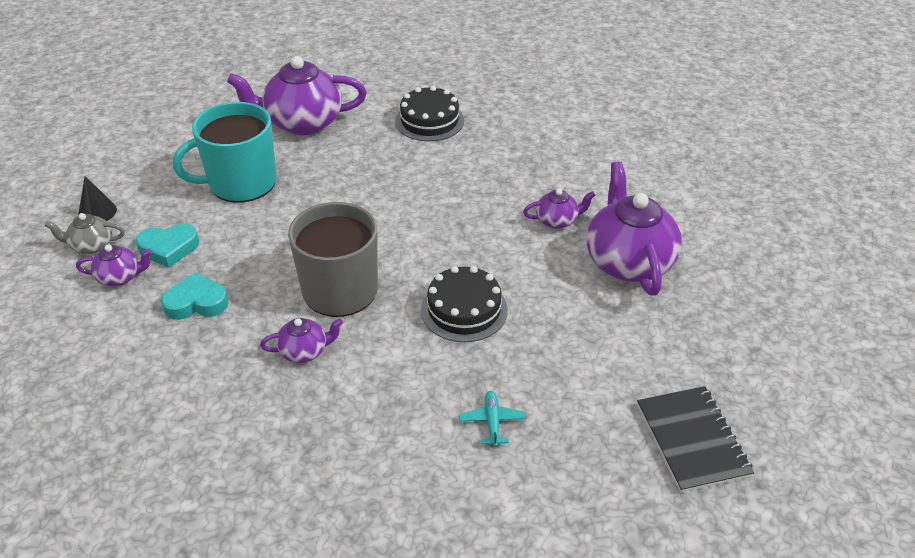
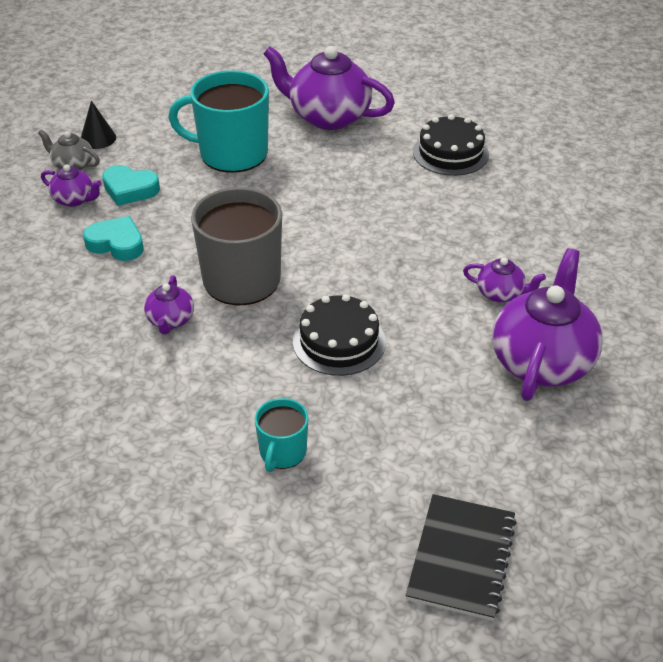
camera: 30 degrees right, 0 degrees up
(304, 351) = (170, 320): purple teapot -> purple teapot turned 75 degrees clockwise
(492, 422) = (282, 452): turquoise plane -> turquoise mug

